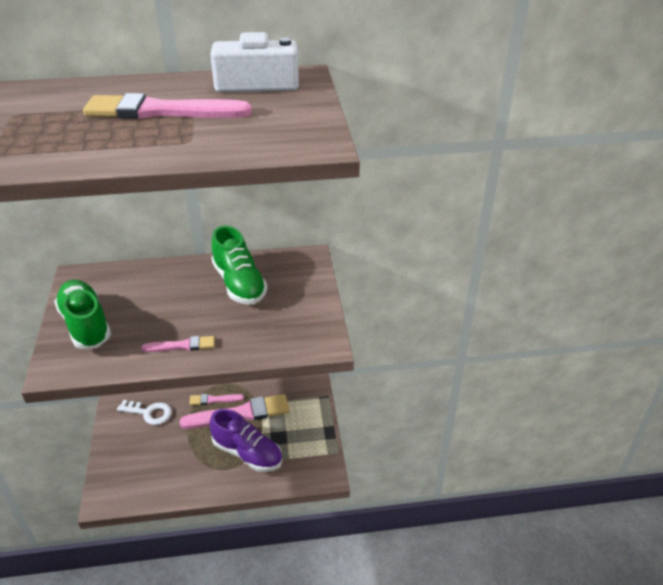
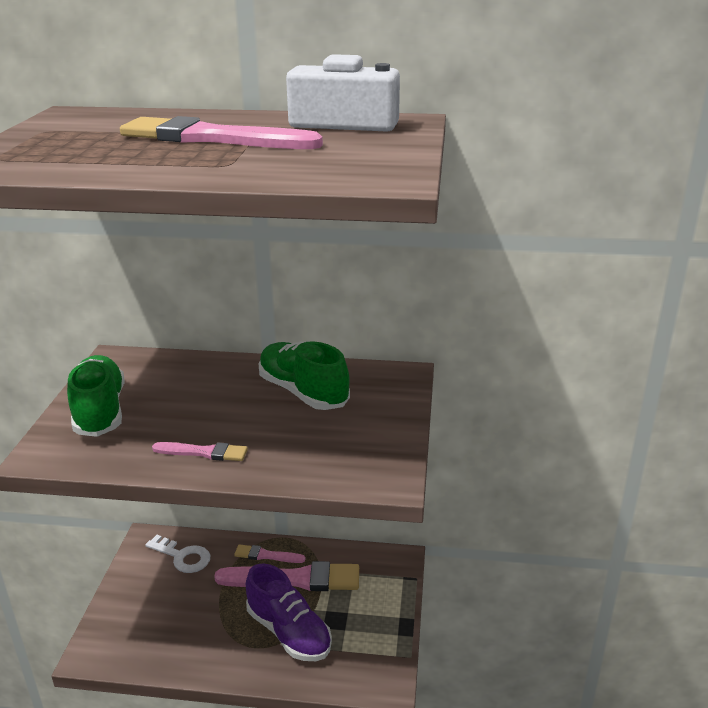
camera: 15 degrees right, 10 degrees down
(239, 284) = (303, 392): green shoe -> green shoe turned 150 degrees clockwise

